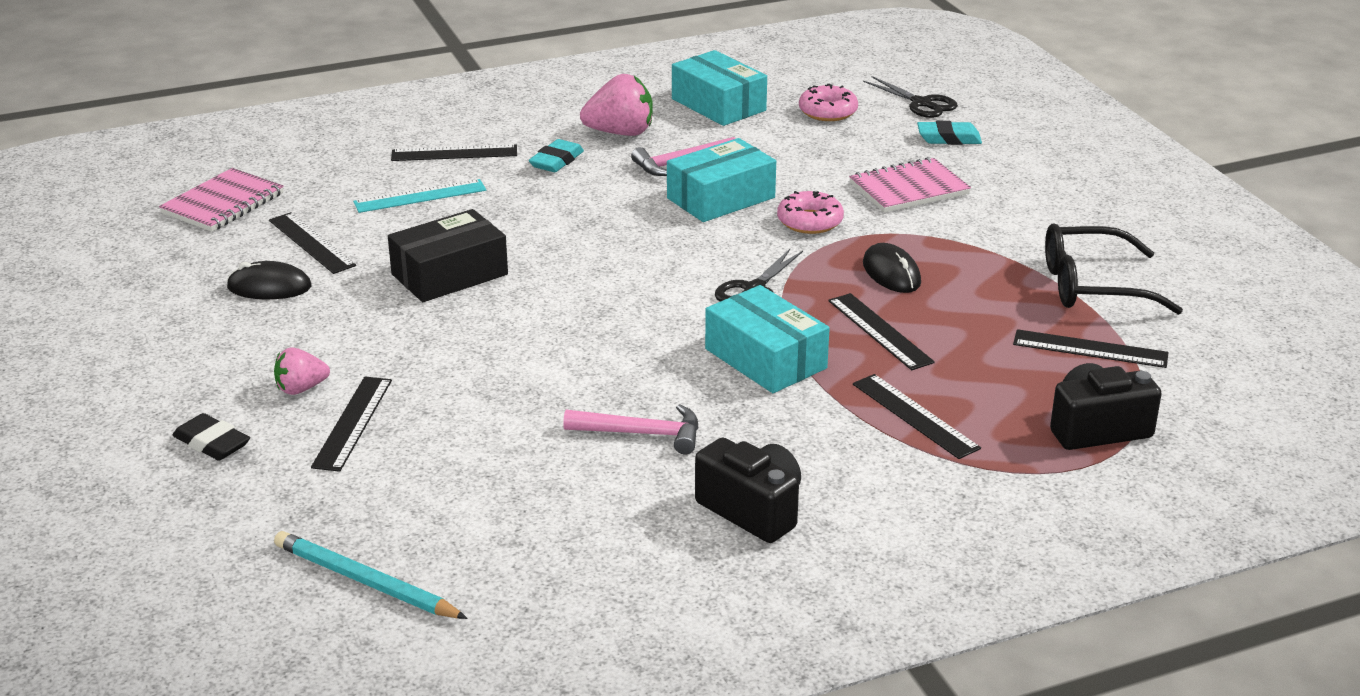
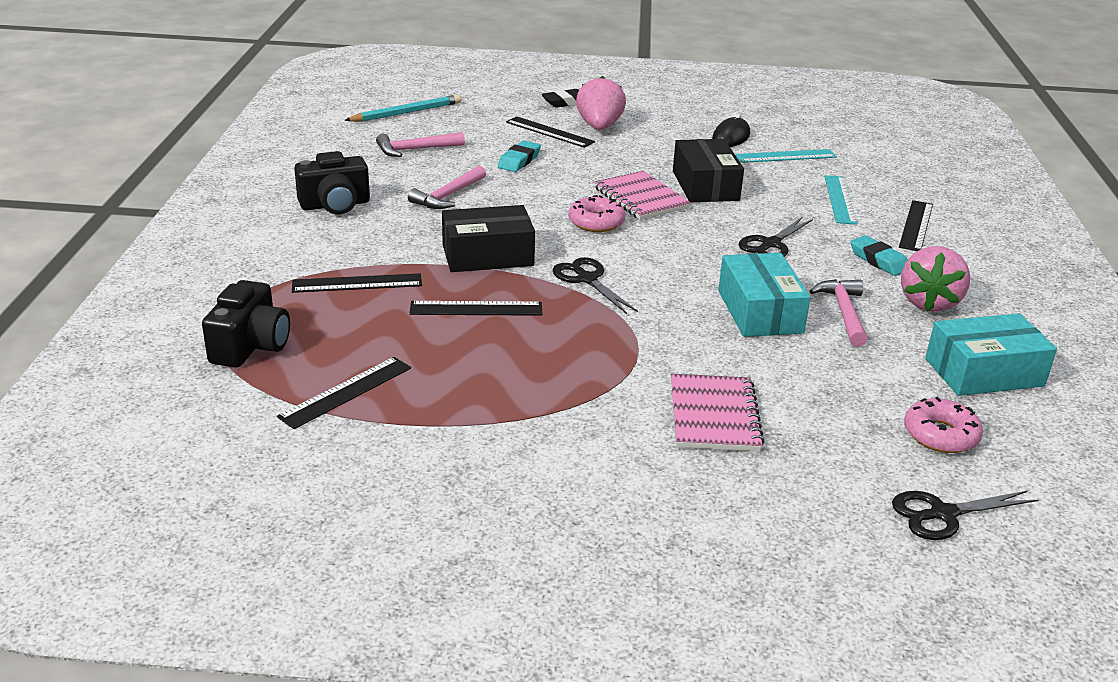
camera: 115 degrees right, 0 degrees up
(223, 203) = (865, 142): pink notebook -> pink notebook (640, 198)
(301, 389) = (599, 127): pink strawberry -> pink strawberry, size x1.69
(311, 243) = (785, 156): black ruler -> turquoise ruler
(513, 515) = (415, 149): none -> pink hammer
(572, 214) = (771, 244): none -> black scissors
(765, 358) = (487, 255): turquoise box -> black box
(810, 221) = (683, 339): pink donut -> pink donut (596, 222)
(891, 273) = (558, 345): black mouse -> none
(948, 138) = (827, 493): turquoise eraser -> turquoise eraser (519, 161)
(1092, 286) = (437, 441): black glasses -> none

